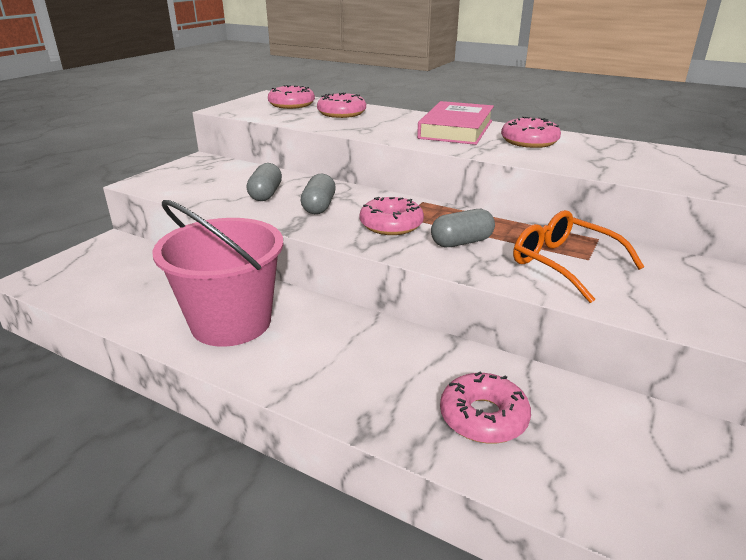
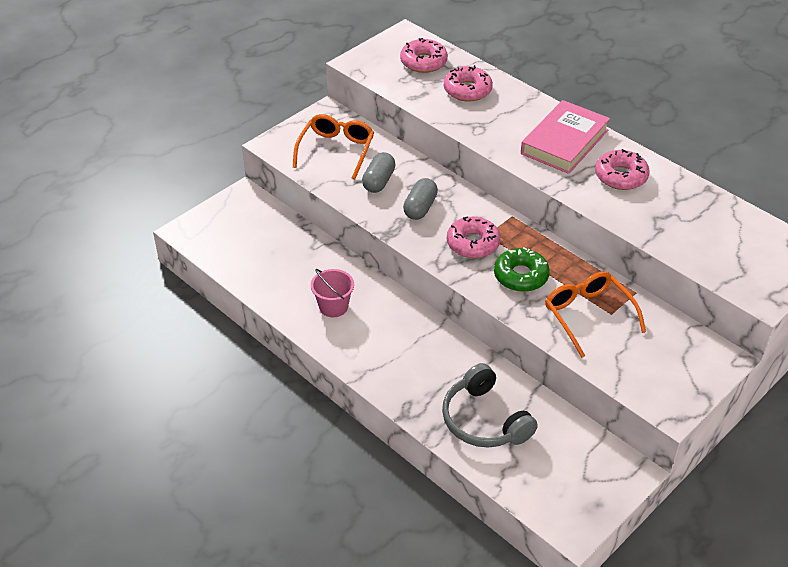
camera: 15 degrees right, 15 degrees up
(213, 180) = (336, 150): none -> orange glasses
(231, 322) = (333, 306): pink bucket -> pink bucket, size x0.48
(461, 242) = (521, 276): grey capsule -> green donut
(483, 417) = (484, 420): pink donut -> grey headphones

